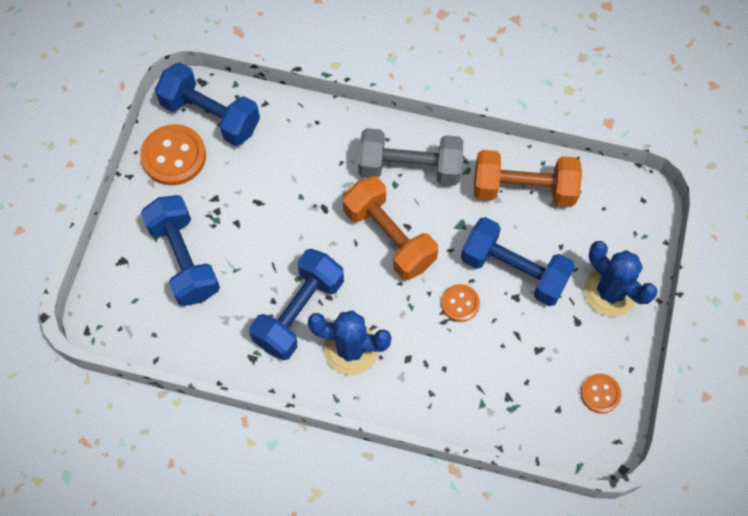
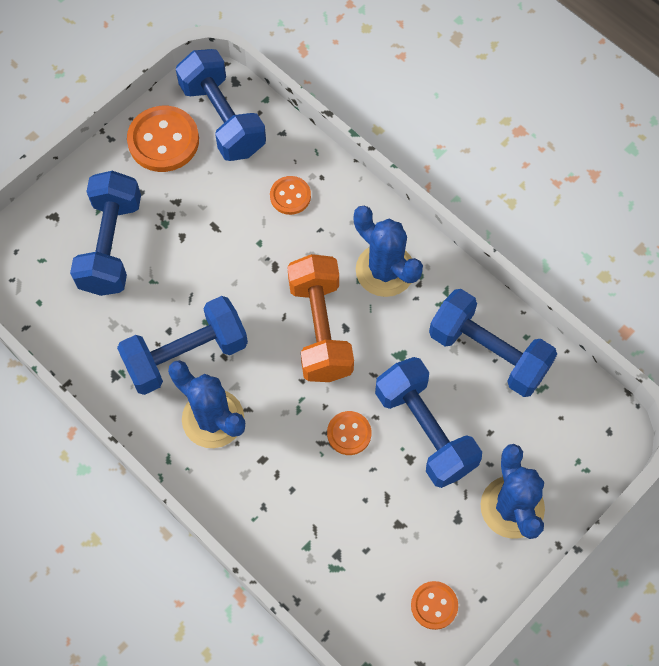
camera: 30 degrees right, 0 degrees up
(302, 149) = (290, 196): none -> orange button
(409, 168) = (385, 270): grey dumbbell -> blue cactus
(523, 189) = (488, 353): orange dumbbell -> blue dumbbell

